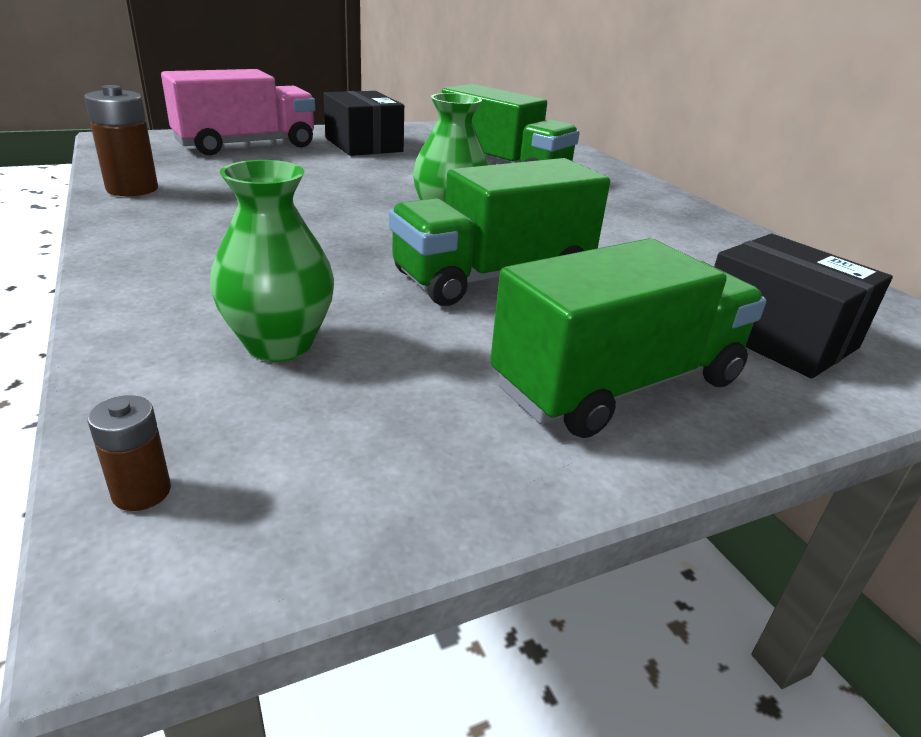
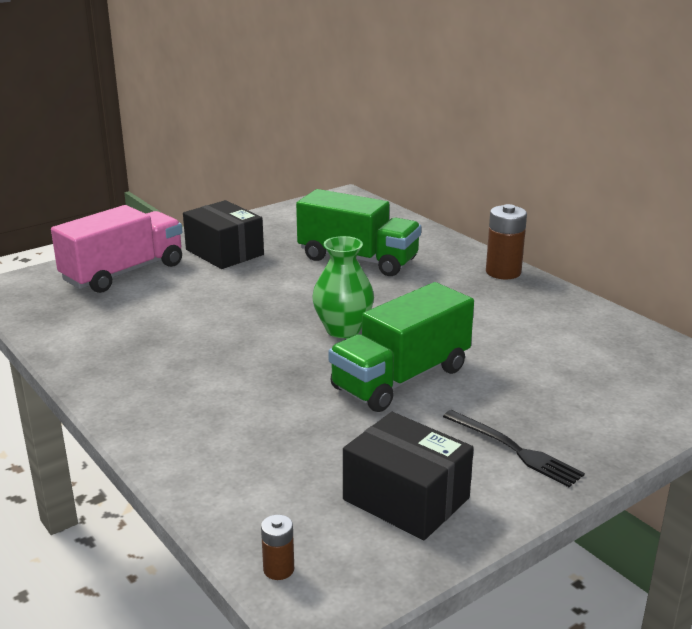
camera: 10 degrees left, 5 degrees down
(132, 189) = (72, 345): brown battery -> brown battery (503, 272)
(279, 345) = (289, 464): green vase -> none
(618, 385) = (514, 449): green truck -> black fork
(776, 336) = (605, 392): black box -> black box (406, 499)

